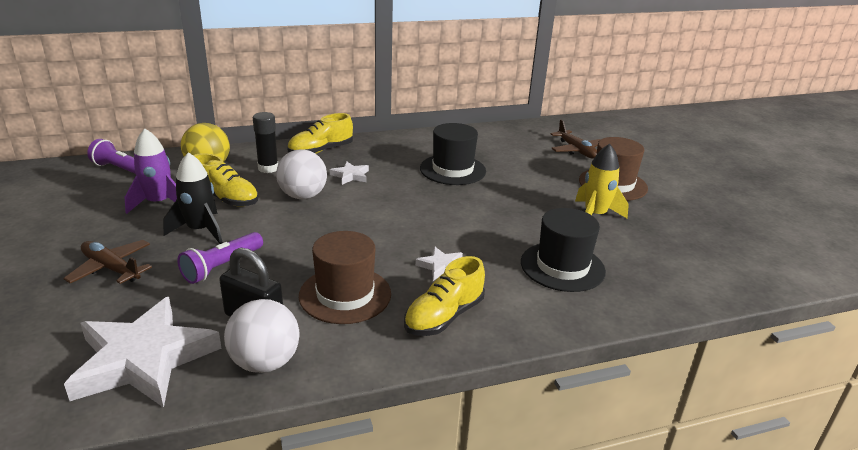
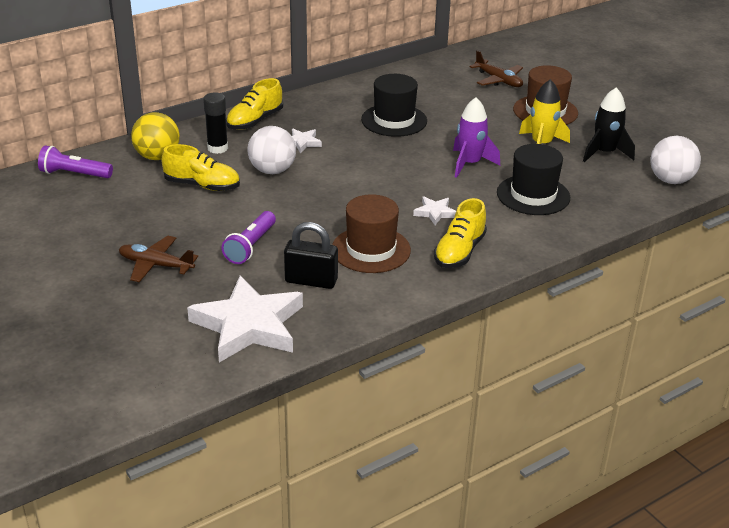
camera: 15 degrees left, 5 degrees up
(159, 203) = (143, 201): purple rocket -> purple rocket (470, 164)
(200, 230) = (204, 219): black rocket -> black rocket (604, 153)
(265, 362) = (344, 310): white ball -> white ball (670, 180)

